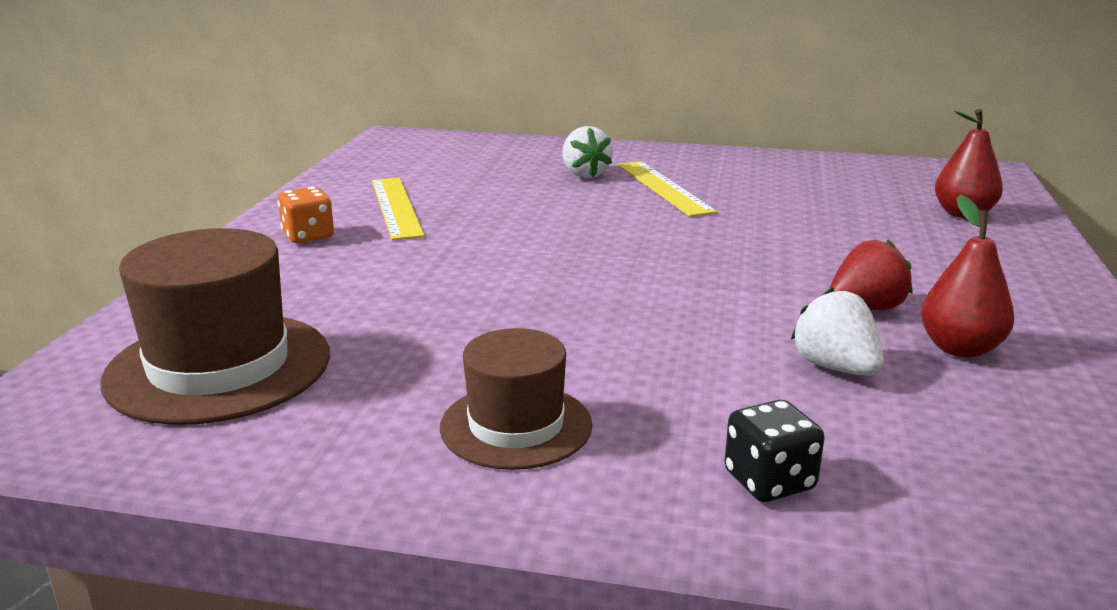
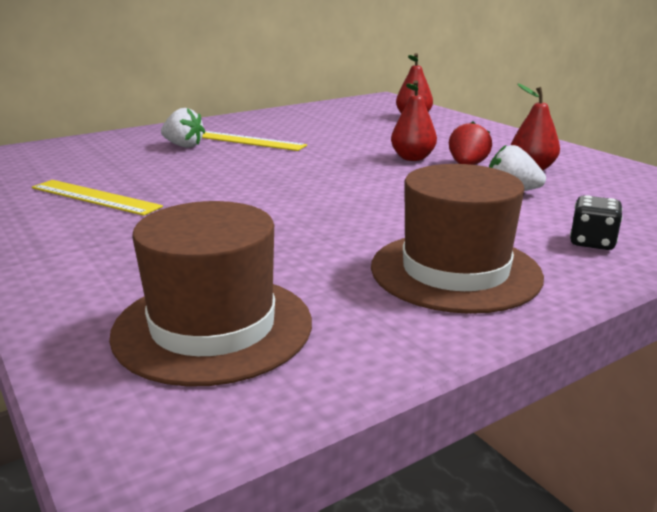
camera: 45 degrees left, 0 degrees up
(308, 236) = (69, 234): orange dice -> none
(516, 426) = (455, 271): brown hat -> brown hat, size x1.59
(812, 272) = (412, 158): none -> red pear

